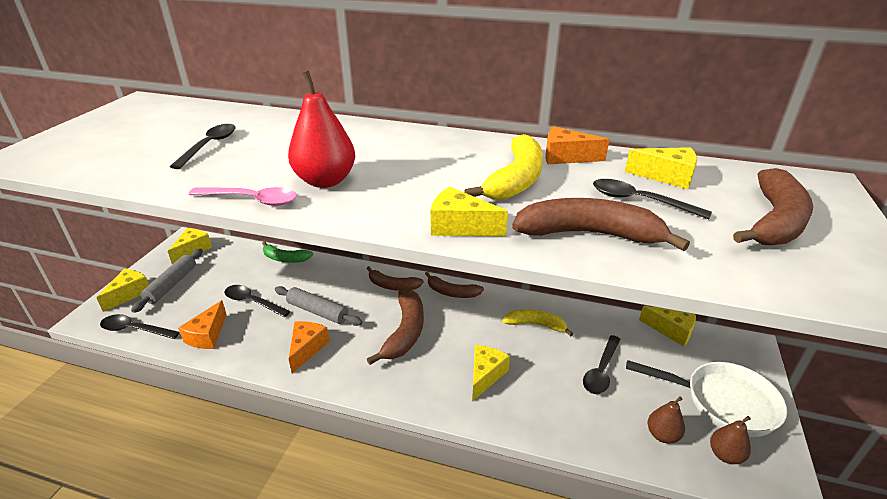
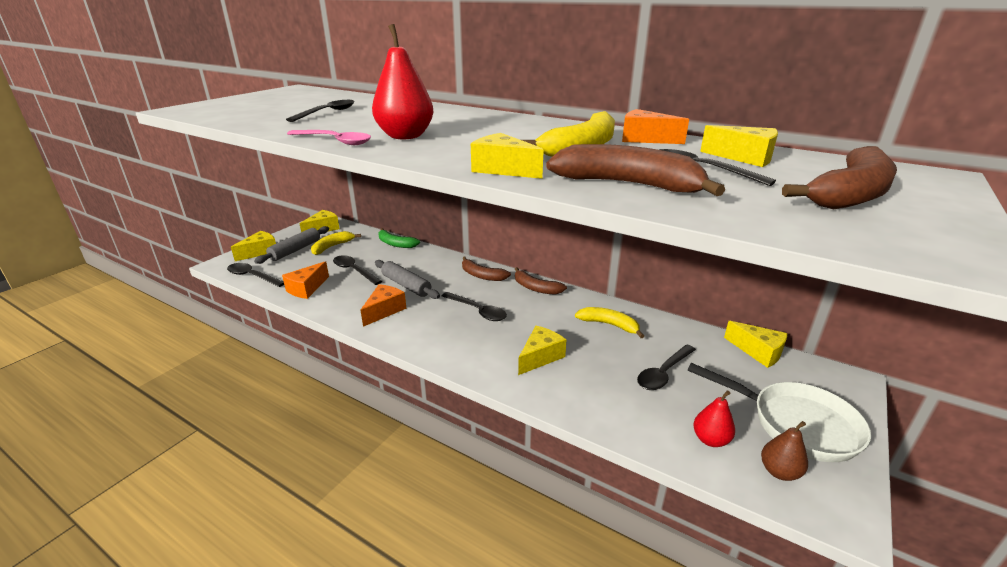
camera: 15 degrees right, 5 degrees down
(214, 273) = (332, 247): none -> yellow banana
(405, 331) = (478, 311): brown banana -> black spoon
(662, 435) = (710, 440): brown pear -> red pear

